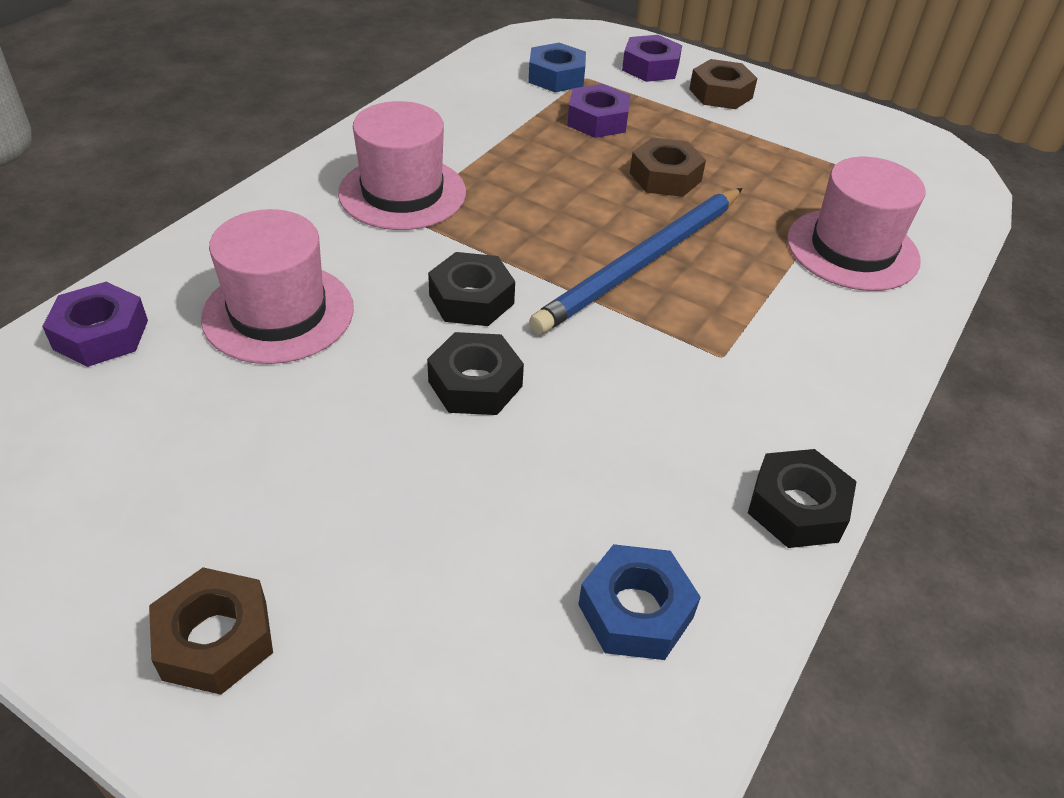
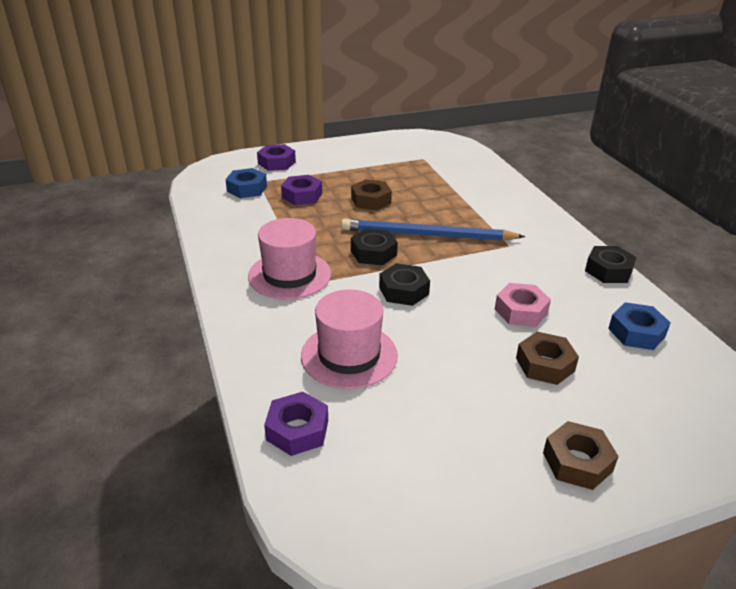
camera: 50 degrees left, 10 degrees down
(475, 384) = (467, 315): black nut -> black nut (373, 253)
(547, 438) = (521, 311): none -> pink nut
(642, 263) = (427, 235): blue pencil -> blue pencil turned 105 degrees clockwise
(720, 93) = (324, 158): brown nut -> brown nut (545, 364)
(852, 249) = (472, 185): pink hat -> none

